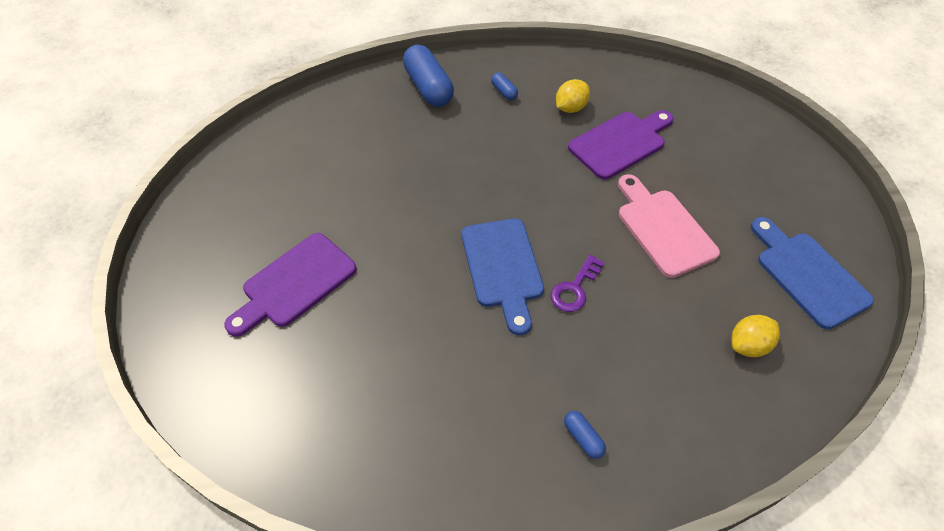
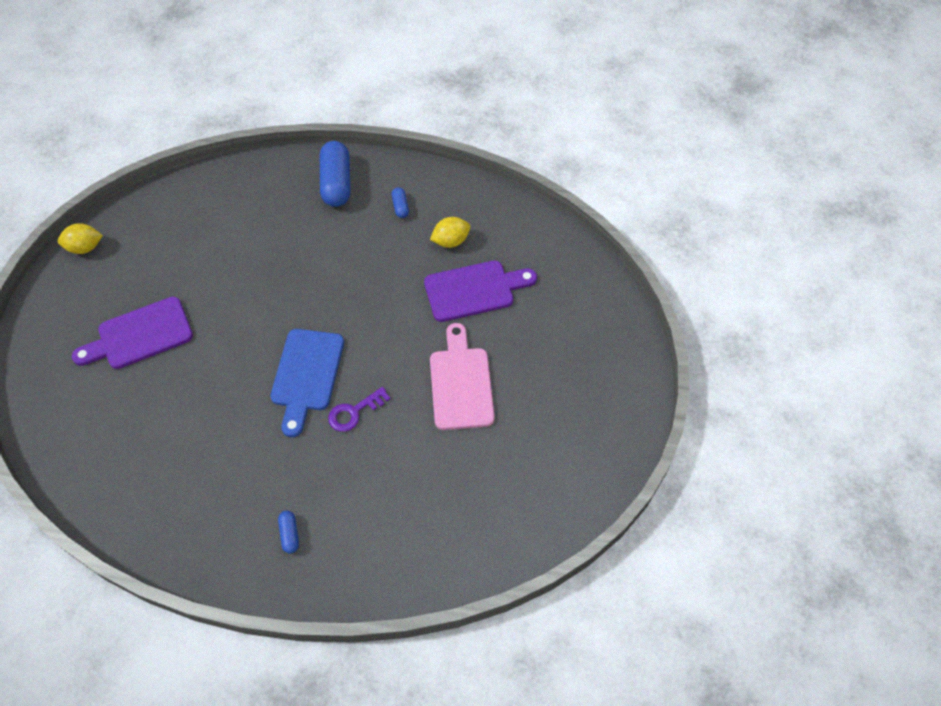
camera: 20 degrees right, 5 degrees up
(748, 345) = (466, 508): yellow lemon -> yellow lemon (85, 247)
(807, 275) = (559, 466): blue cutting board -> none

